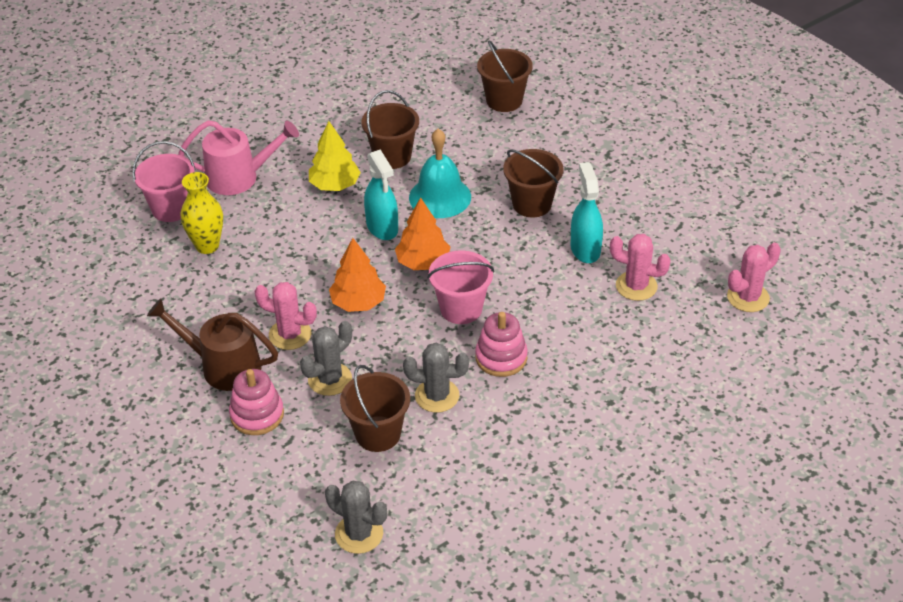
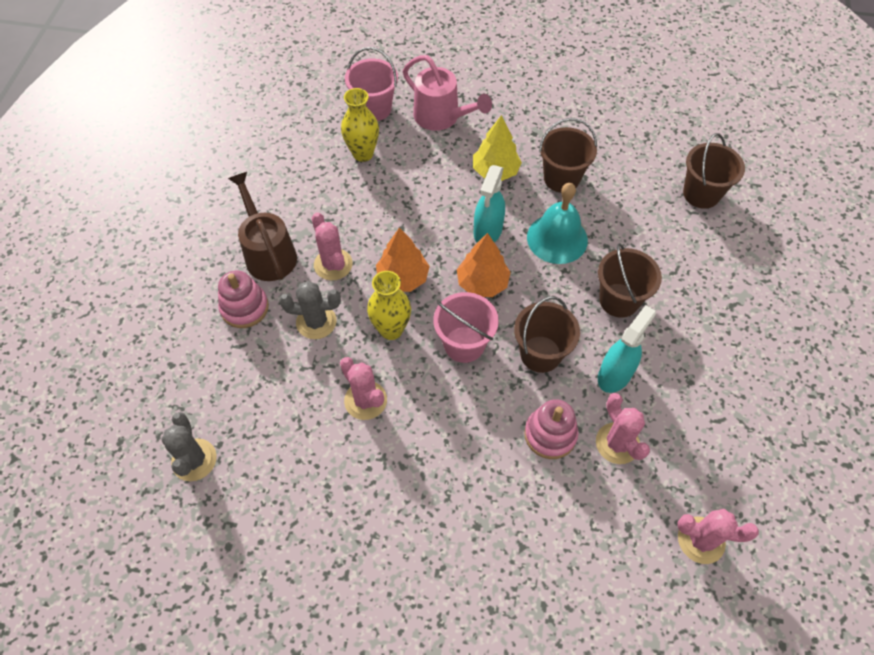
camera: 45 degrees right, 15 degrees up
(378, 434) = (295, 393): brown bucket -> brown bucket (540, 354)
(395, 340) = (391, 329): none -> yellow vase
(437, 396) = (365, 400): grey cactus -> pink cactus
(501, 357) = (444, 411): pink stacking toy -> pink stacking toy (550, 434)

